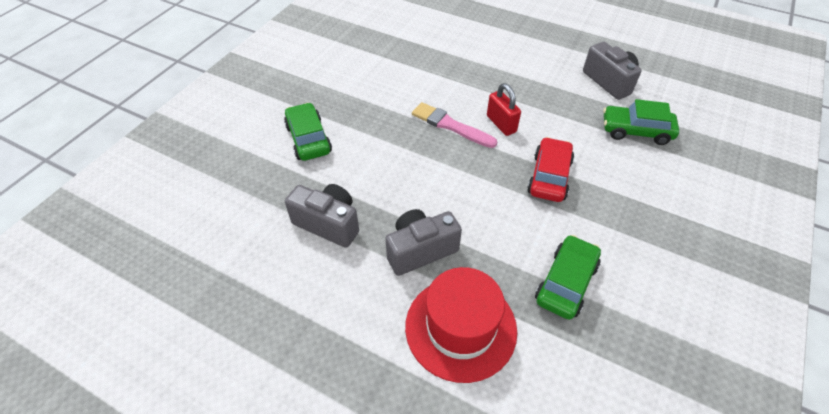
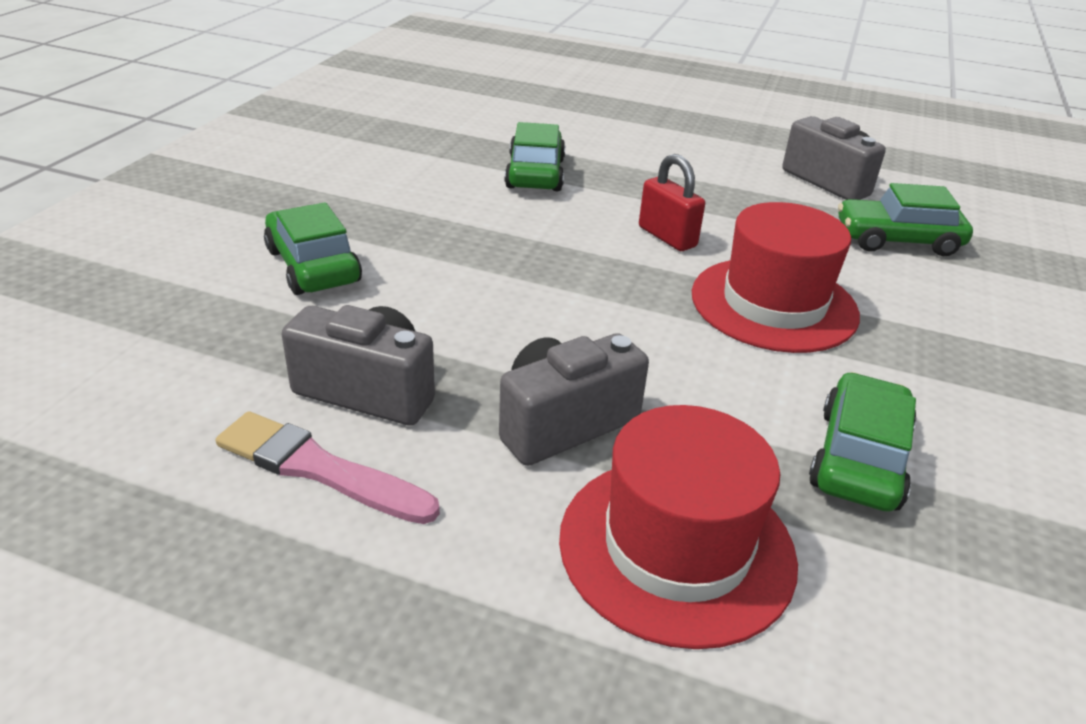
camera: 10 degrees left, 15 degrees down
(436, 72) = (535, 173): none -> green car
(451, 126) = (578, 241): pink brush -> pink brush (320, 469)
(549, 177) = (774, 304): red car -> red hat

